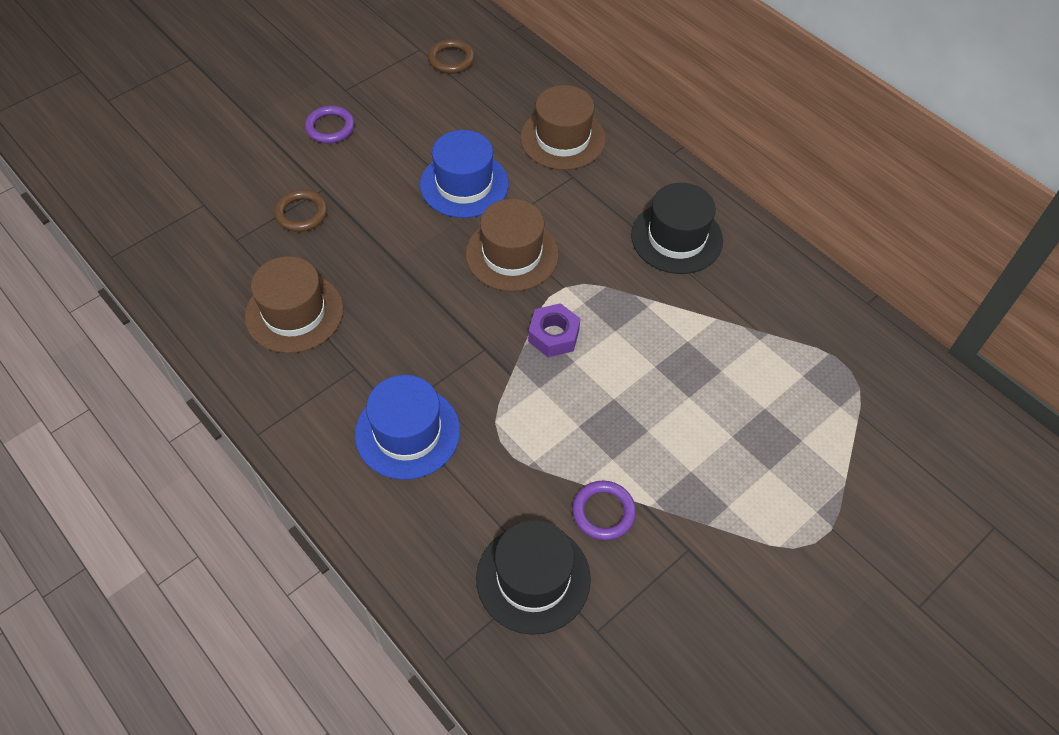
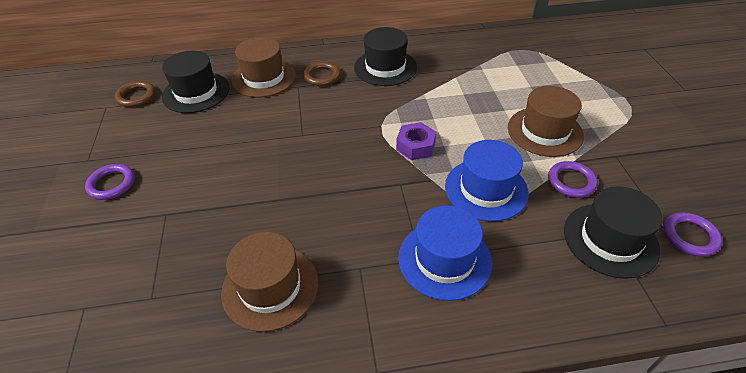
camera: 55 degrees left, 10 degrees down
(301, 213) = (174, 238): brown ring -> brown ring (322, 76)
(464, 184) = (250, 135): blue hat -> blue hat (486, 189)
(494, 99) = (196, 92): none -> black hat
(512, 254) = (332, 137): brown hat -> brown hat (544, 131)
(593, 662) = (690, 236): none -> purple ring

